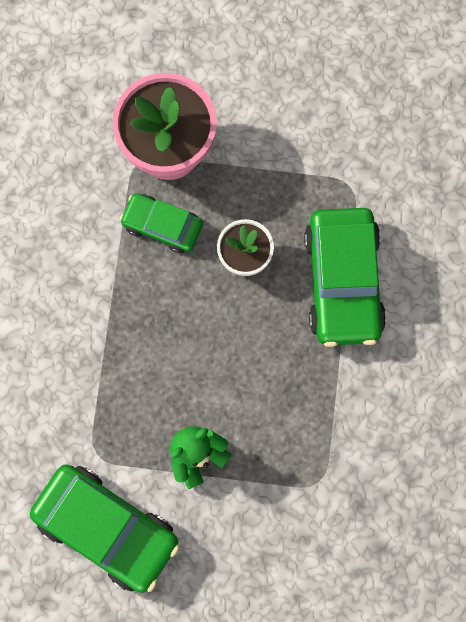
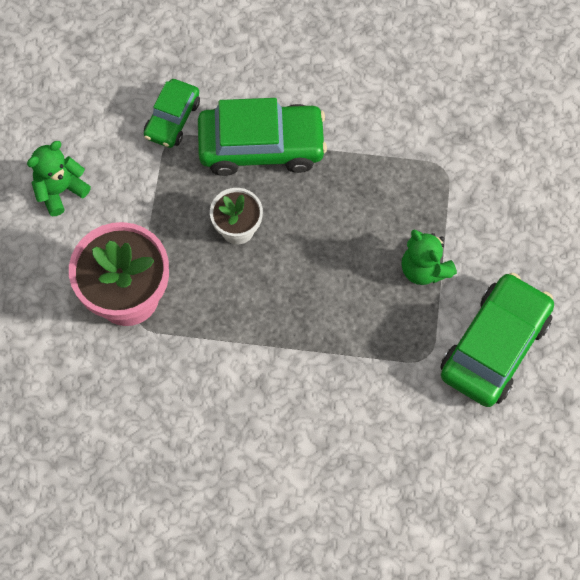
camera: 90 degrees left, 10 degrees down
(162, 225) = (205, 301): green car -> green car (172, 119)
(287, 77) = (60, 190): none -> green teddy bear

